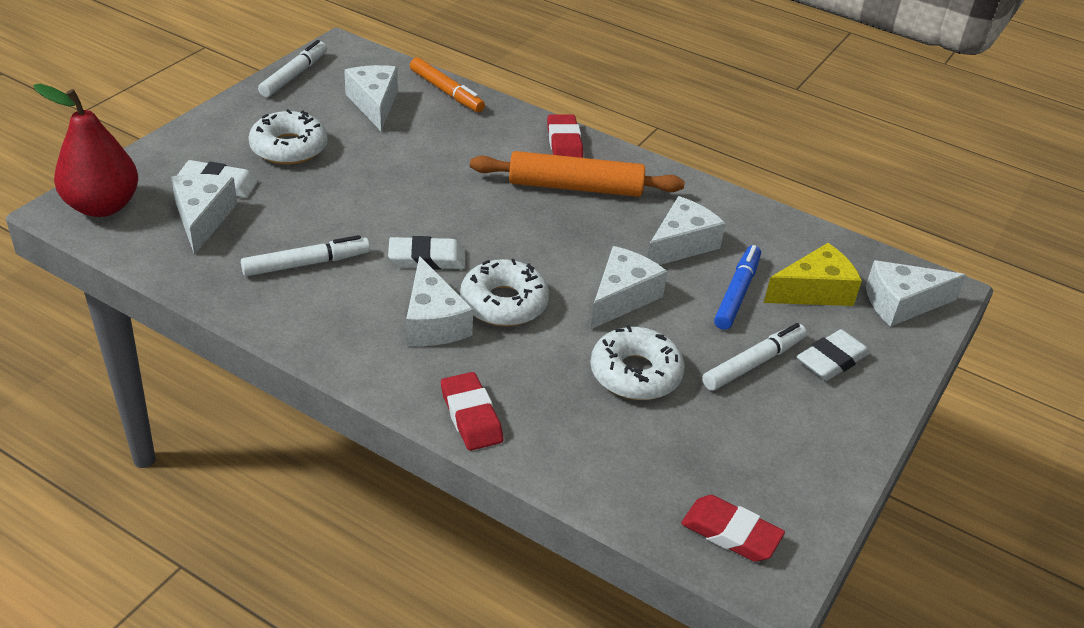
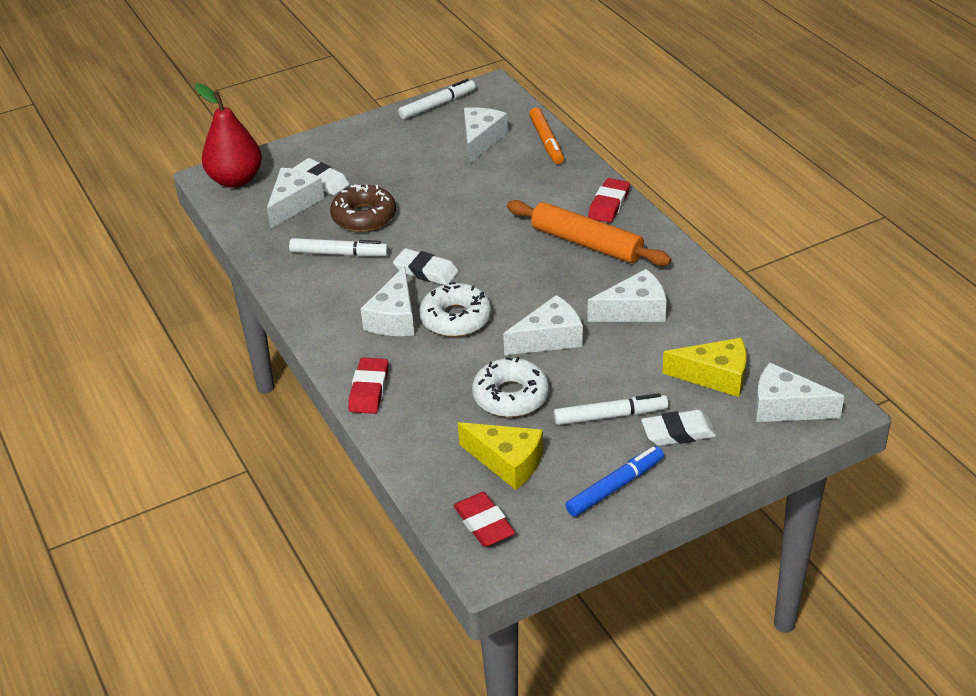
camera: 35 degrees right, 0 degrees up
(289, 148) = (390, 163): white donut -> none
(303, 214) = (364, 216): none -> brown donut
(695, 451) = (507, 462): none -> yellow cheese
(736, 293) = (646, 360): blue marker -> blue marker (614, 487)

